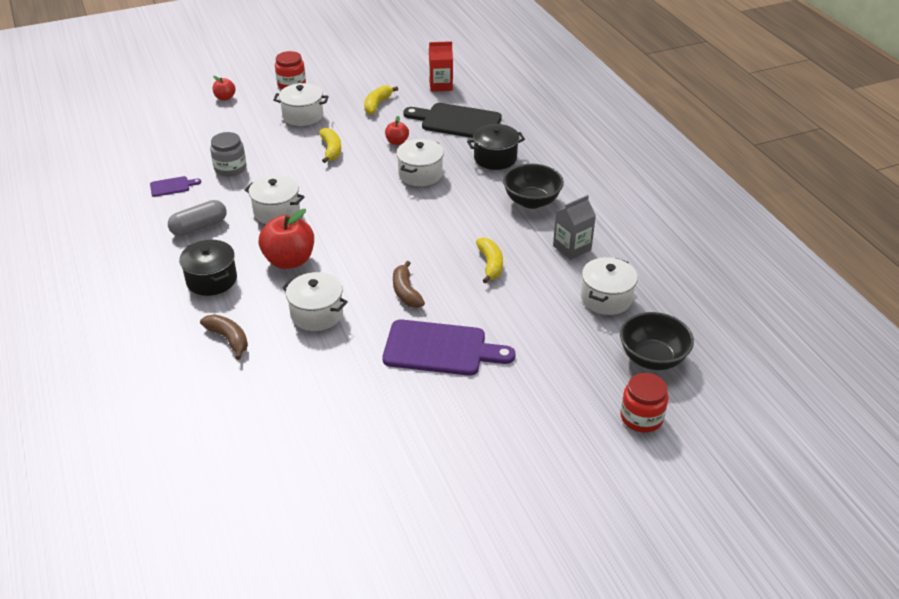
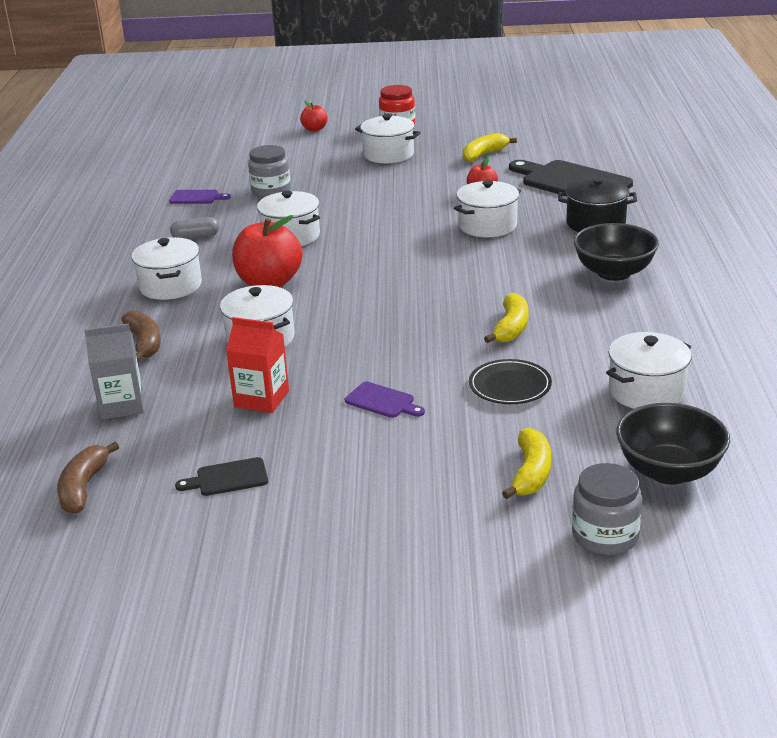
camera: 25 degrees right, 10 degrees down
(199, 227) = (196, 237): grey capsule -> grey capsule, size x0.66
(211, 280) = (170, 286): black pot -> white pot
(331, 150) = (397, 189): yellow banana -> yellow banana (530, 473)
(373, 441) = (228, 478): none -> black cutting board
(406, 292) = (383, 336): brown banana -> brown banana (84, 488)
(440, 85) = (576, 146): red carton -> red carton (261, 399)
(440, 349) = (382, 401): purple cutting board -> purple cutting board, size x0.47
(518, 315) = (510, 386): none -> black plate
(572, 248) = (635, 329): grey carton -> grey carton (122, 405)
(641, 417) = (605, 536): red jar -> grey jar

